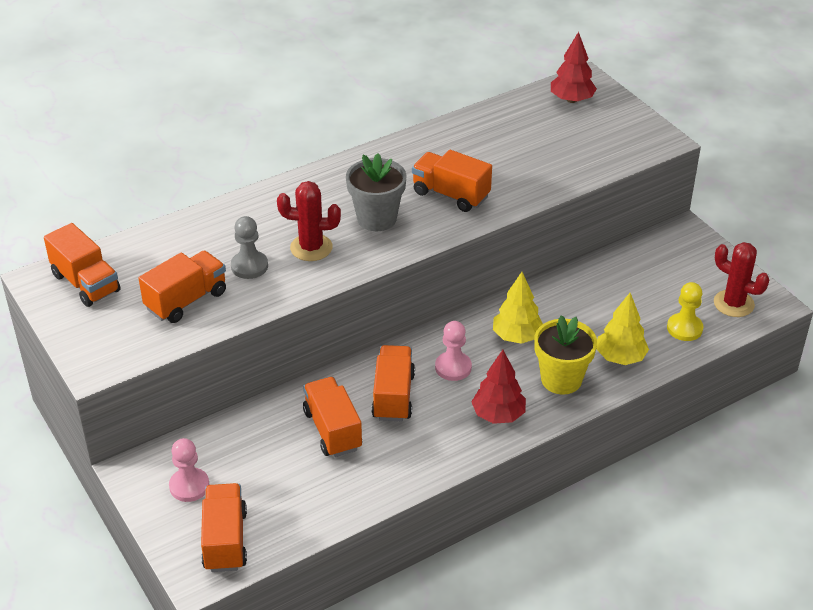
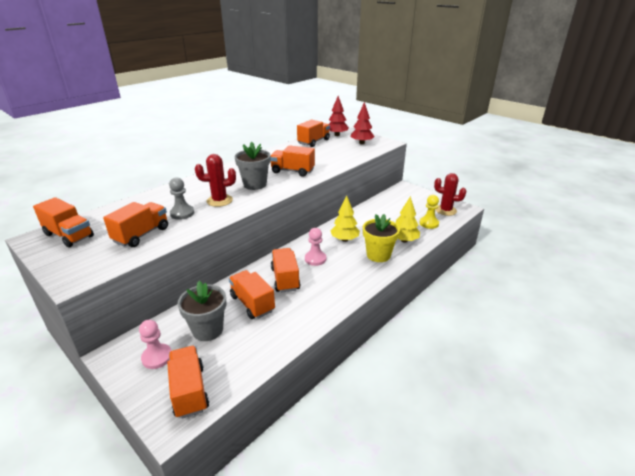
camera: 15 degrees left, 10 degrees down
(261, 460) = (208, 330): none -> grey flower pot
(498, 415) = (351, 278): red tree -> red tree (361, 143)
(518, 115) = (313, 142): none -> orange truck

